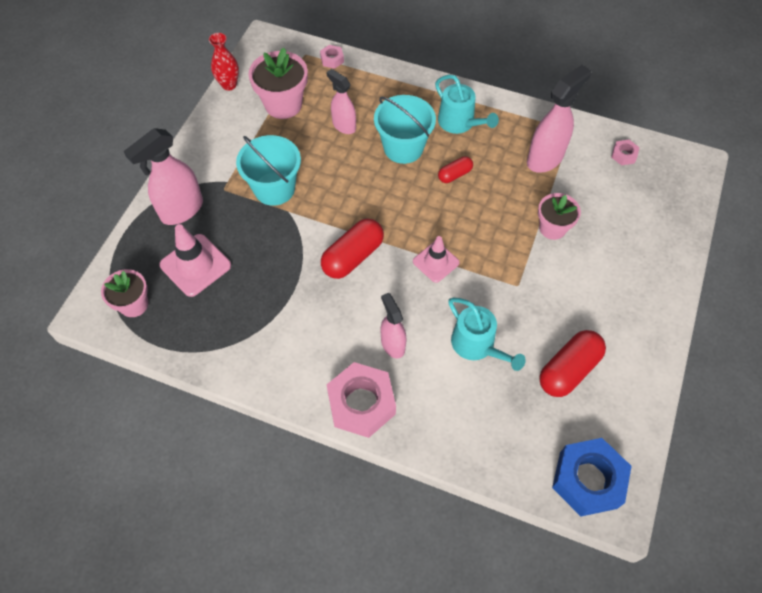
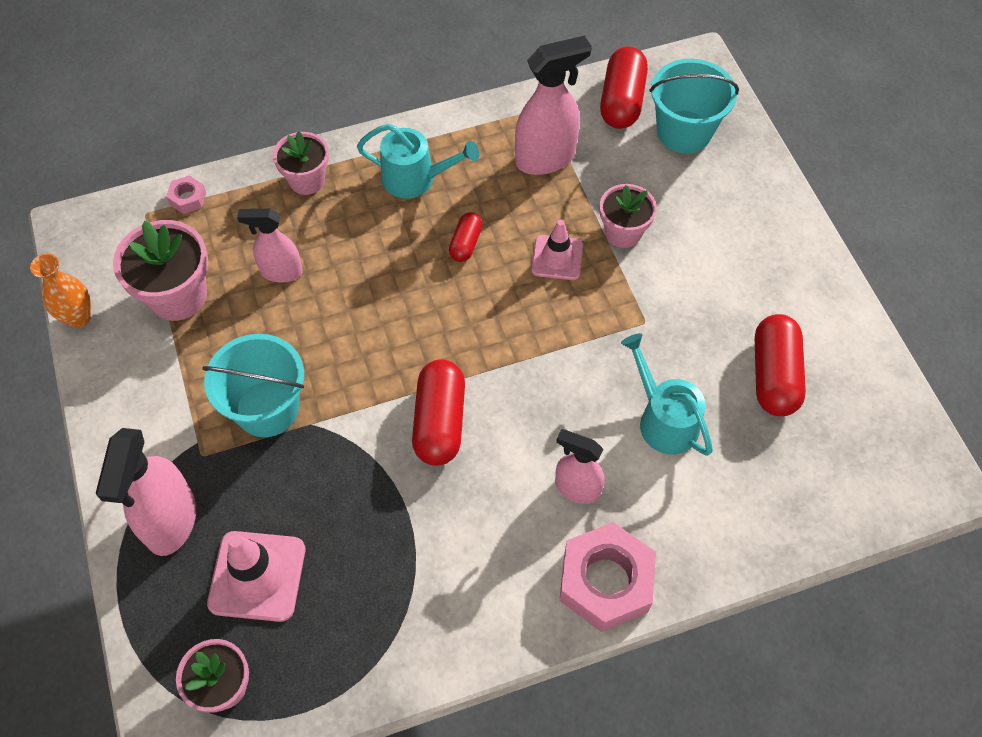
camera: 40 degrees left, 0 degrees up
(229, 85) = (79, 317): red vase -> orange vase
(400, 88) = (307, 180): none -> pink flower pot
(403, 148) = (378, 251): turquoise bucket -> turquoise bucket (684, 132)
(436, 262) = (537, 359): pink traffic cone -> pink traffic cone (557, 258)
(477, 345) = (664, 420): turquoise watering can -> turquoise watering can turned 135 degrees counterclockwise
(545, 158) = (546, 158): pink spray bottle -> pink spray bottle turned 60 degrees clockwise
(588, 480) = (891, 475): blue nut -> none
(623, 155) = (622, 101): pink nut -> red capsule

